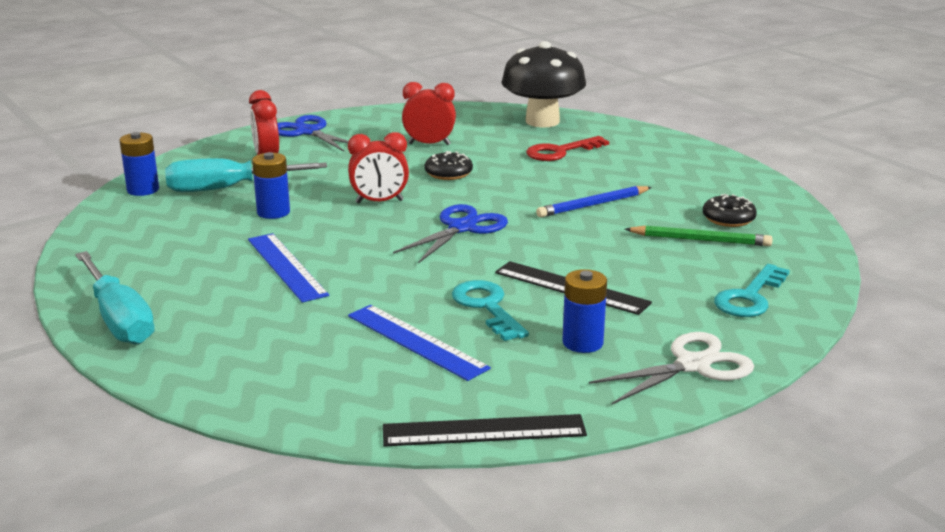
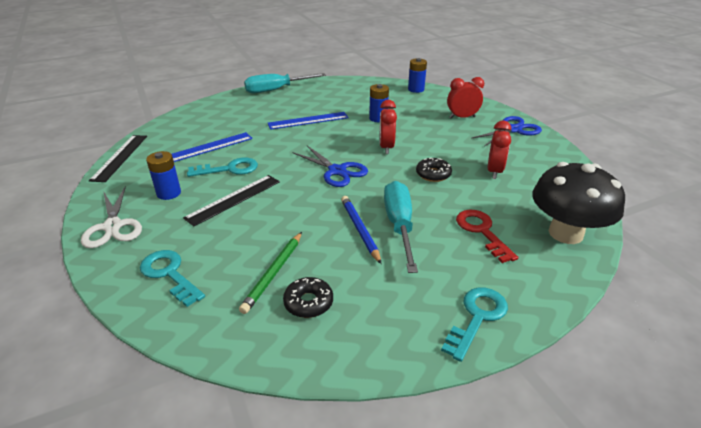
camera: 100 degrees right, 10 degrees up
(227, 189) = (414, 107): turquoise screwdriver -> turquoise screwdriver (399, 225)
(688, 155) = (477, 317): none -> turquoise key

